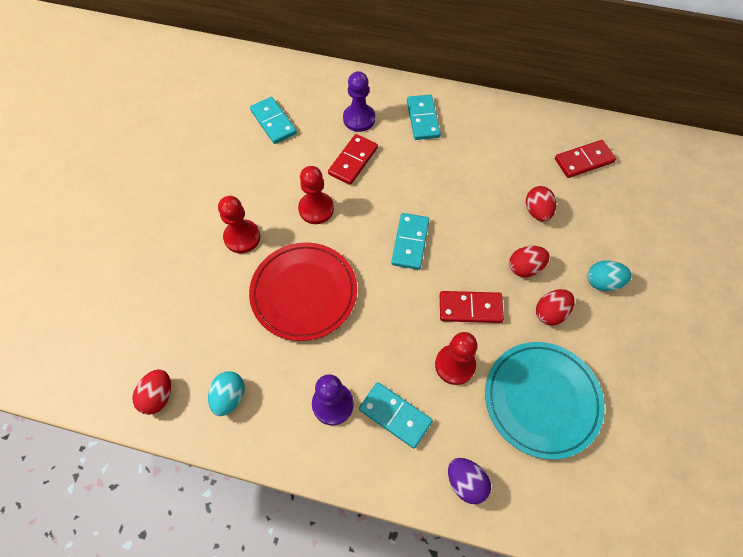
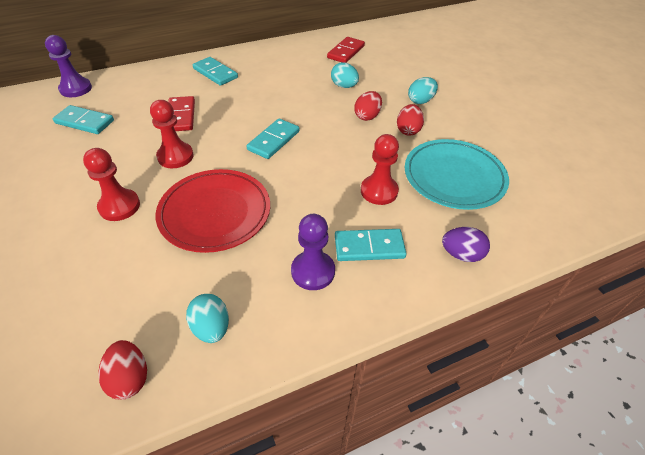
camera: 40 degrees left, 15 degrees down
(359, 119) = (163, 92): purple pawn -> purple pawn (76, 89)
(410, 242) = (273, 140): turquoise domino -> turquoise domino turned 60 degrees clockwise
(470, 308) = (355, 154): red domino -> none
(537, 211) = (344, 86): red egg -> turquoise egg

